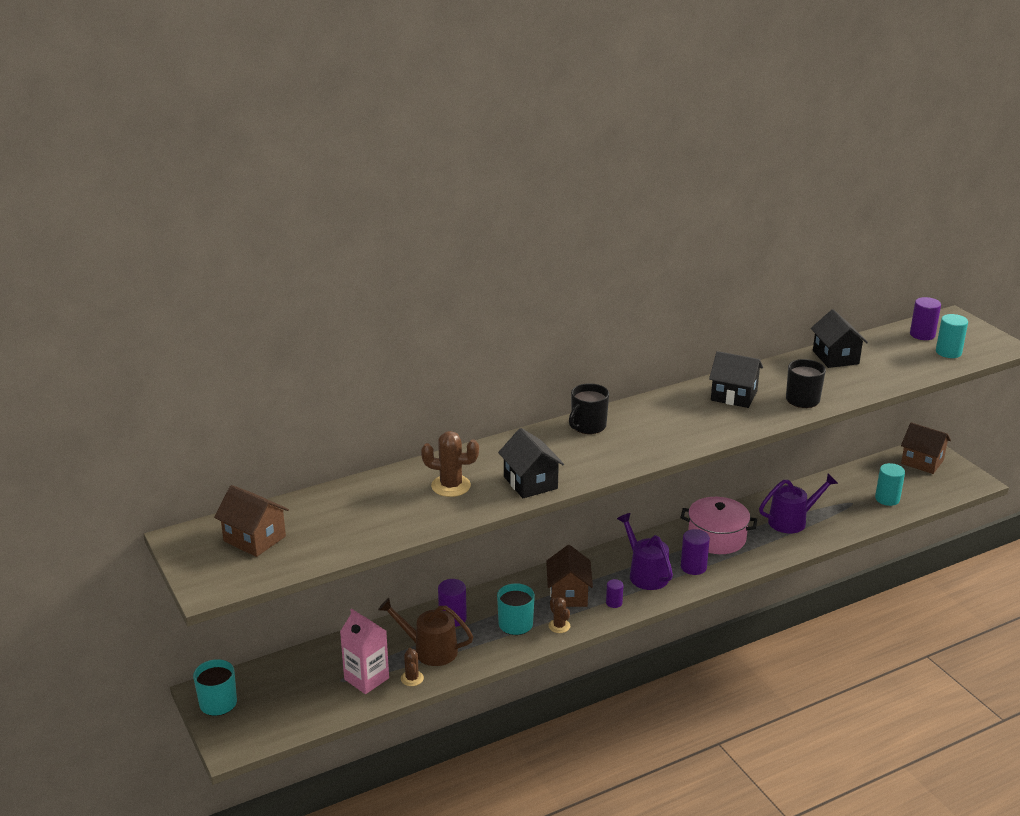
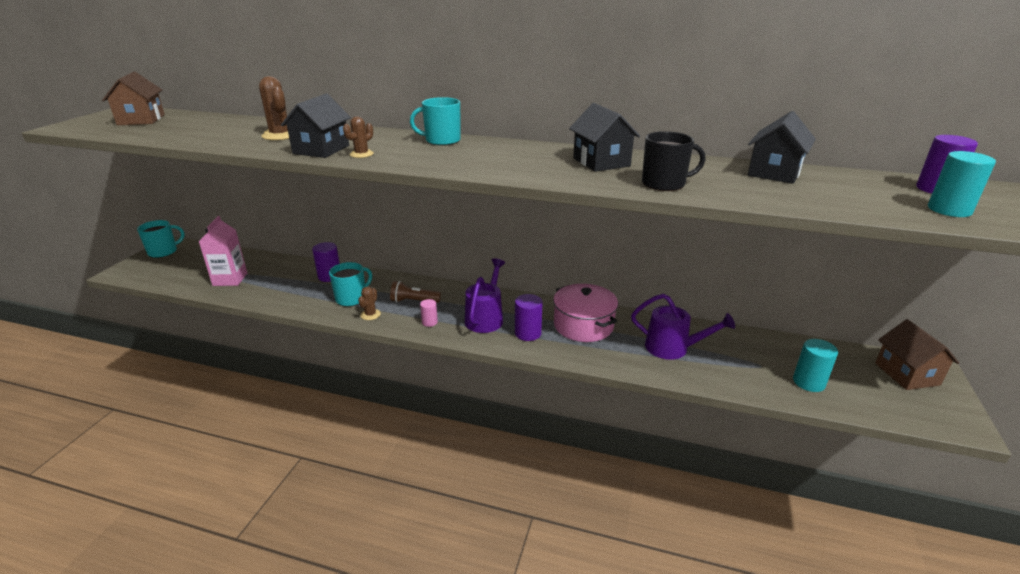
camera: 45 degrees right, 0 degrees up
(412, 678) = (246, 292): brown cactus -> brown cactus (361, 154)
(429, 650) = (284, 284): brown watering can -> none
(568, 594) = (413, 301): brown house -> brown flashlight
(588, 426) = (442, 140): black mug -> turquoise mug
(614, 603) = (429, 322): purple cylinder -> pink cylinder

